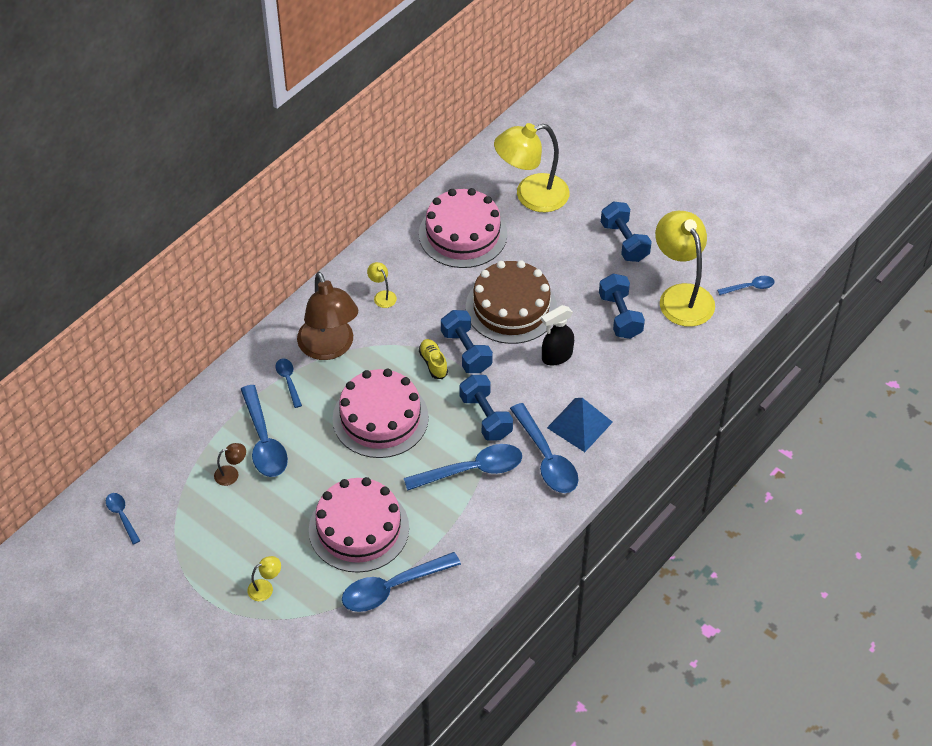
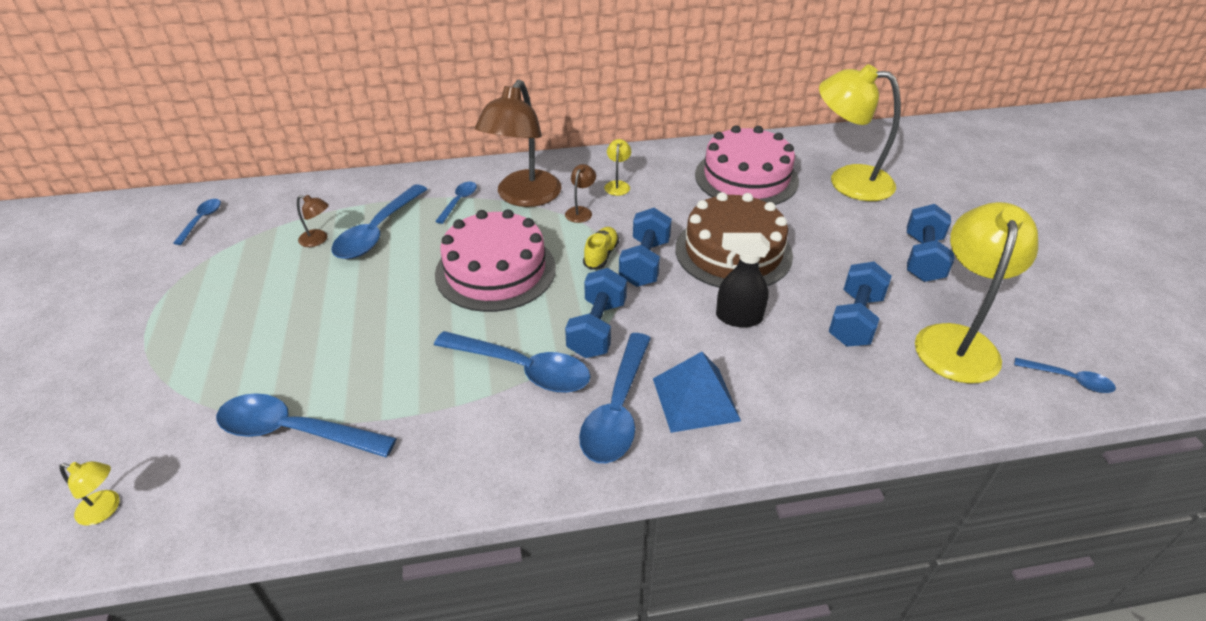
camera: 40 degrees right, 10 degrees down
(265, 588) = (200, 346): yellow lamp -> yellow lamp (106, 509)
(359, 529) = (347, 351): pink cake -> none
(382, 335) = (580, 211): none -> brown lamp

